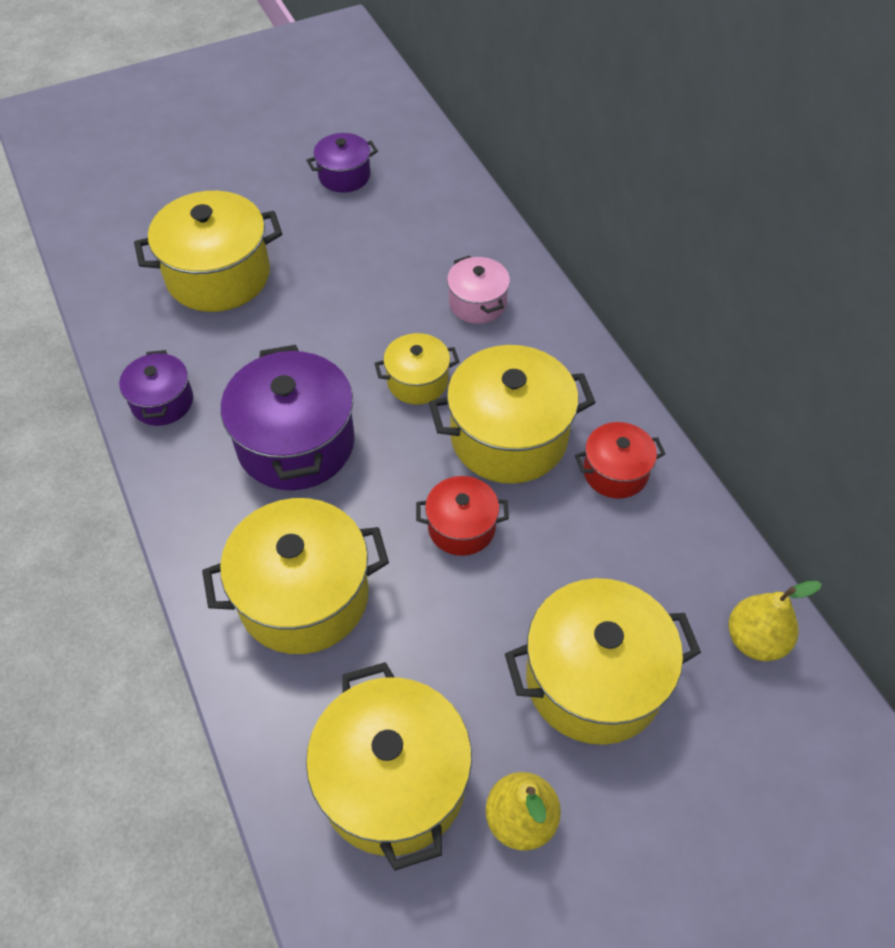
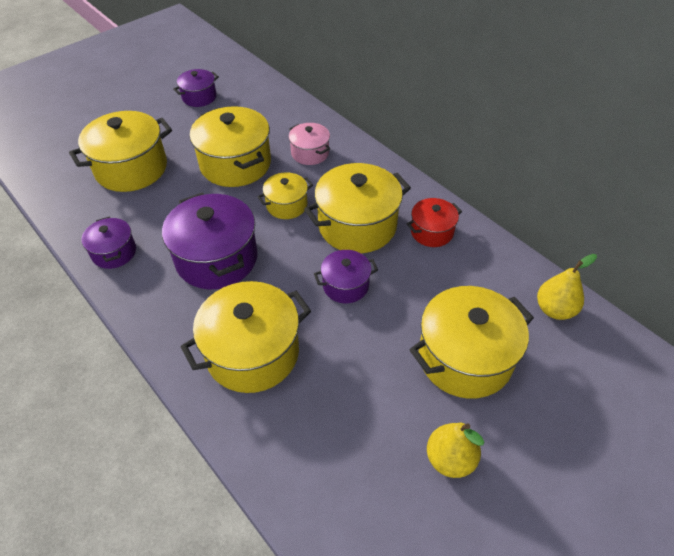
camera: 15 degrees left, 5 degrees down
(393, 781) = (355, 458): yellow pot -> yellow pot (235, 164)
(461, 527) = (345, 285): red pot -> purple pot

